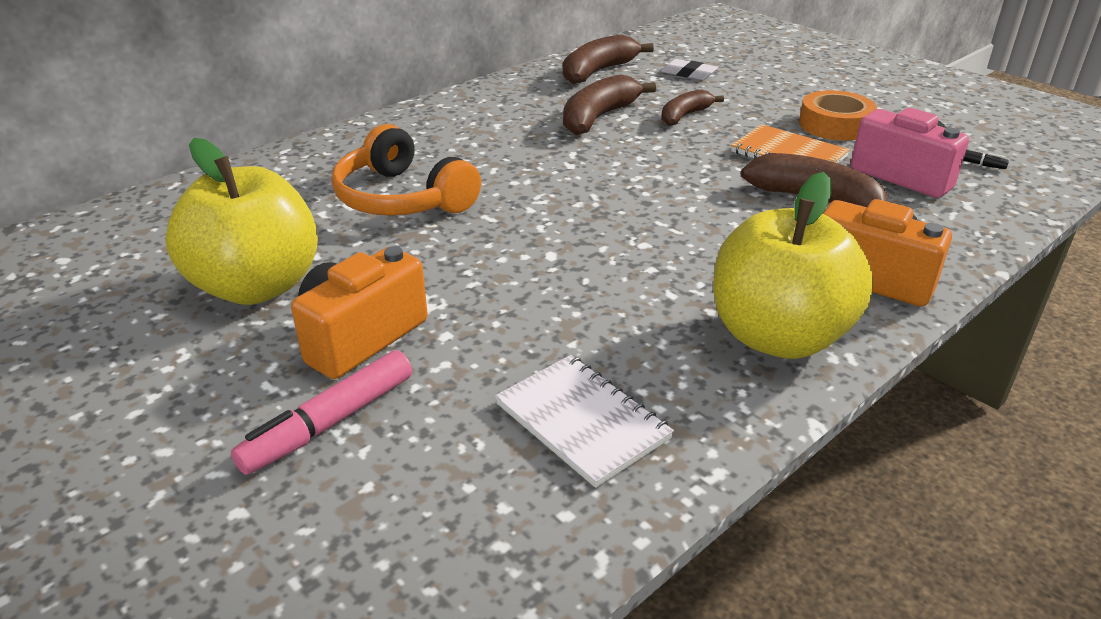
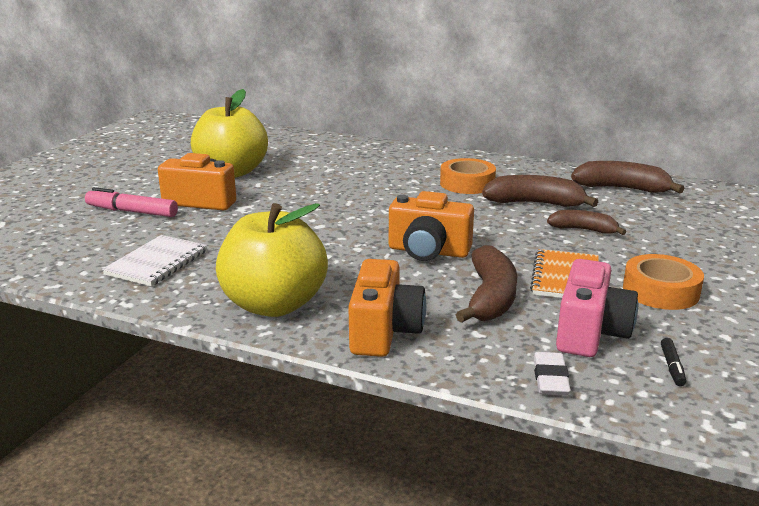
camera: 65 degrees right, 10 degrees down
(402, 198) = (349, 178): orange headphones -> none
(505, 134) = (467, 183): none -> orange tape
(683, 204) = (428, 251): none -> orange camera
(688, 74) = (676, 218): white eraser -> white eraser (550, 378)

